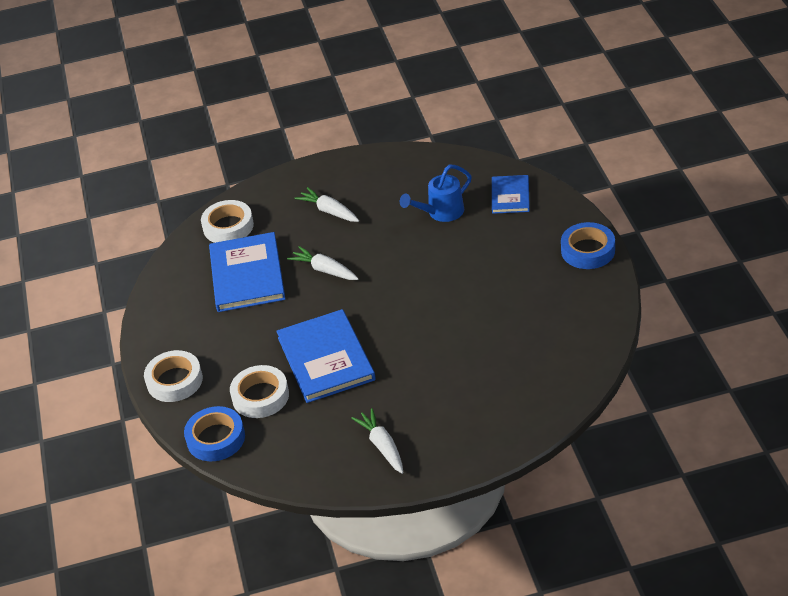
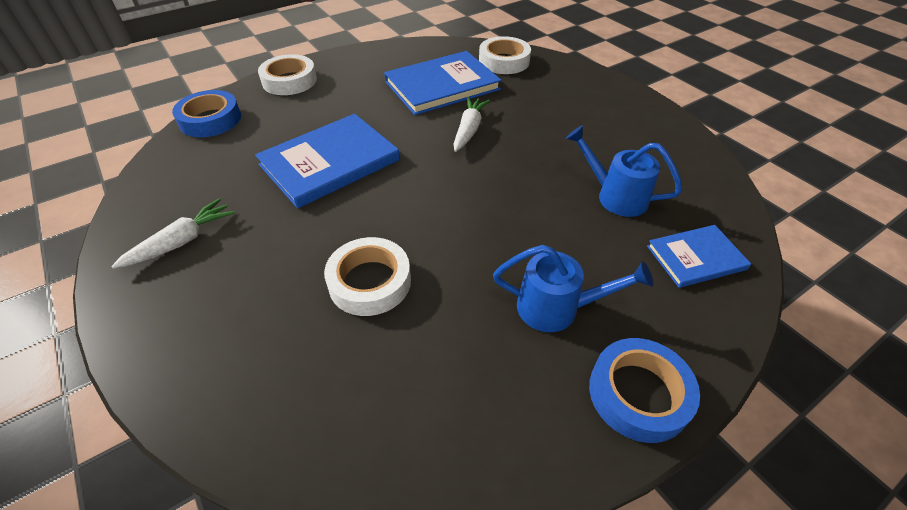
camera: 65 degrees right, 5 degrees up
(260, 396) = (269, 132): white tape -> white tape (370, 282)
(329, 211) = (562, 112): white carrot -> none
(522, 266) = (557, 308): none -> blue watering can

